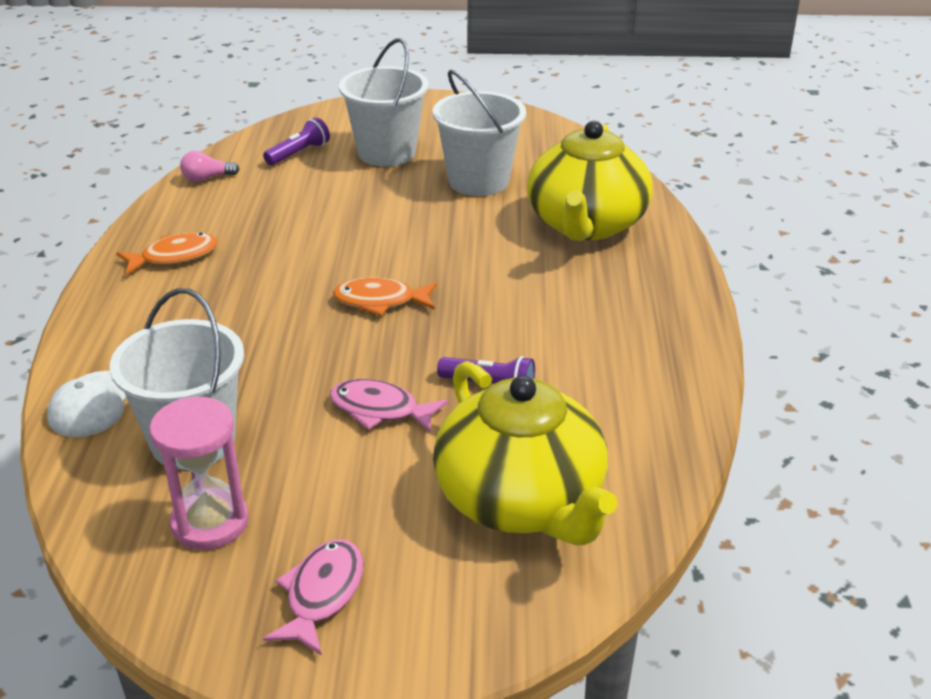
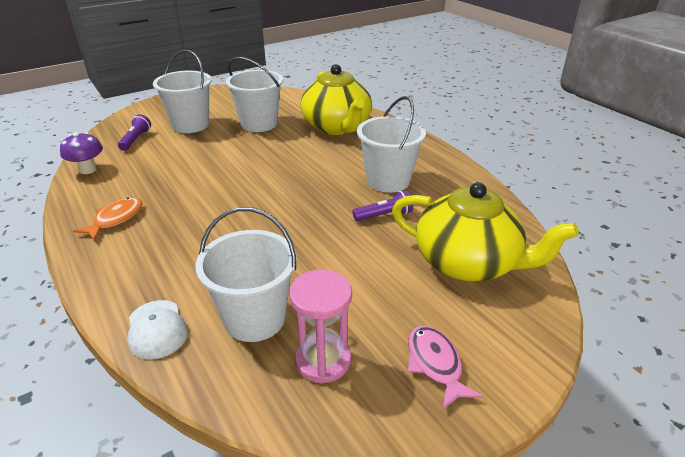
camera: 35 degrees left, 0 degrees up
(207, 178) = (88, 170): pink light bulb -> purple mushroom
(380, 301) = (276, 197): orange fish -> none
(380, 410) = (344, 251): pink fish -> none
(558, 337) = (388, 180): none -> white bucket

